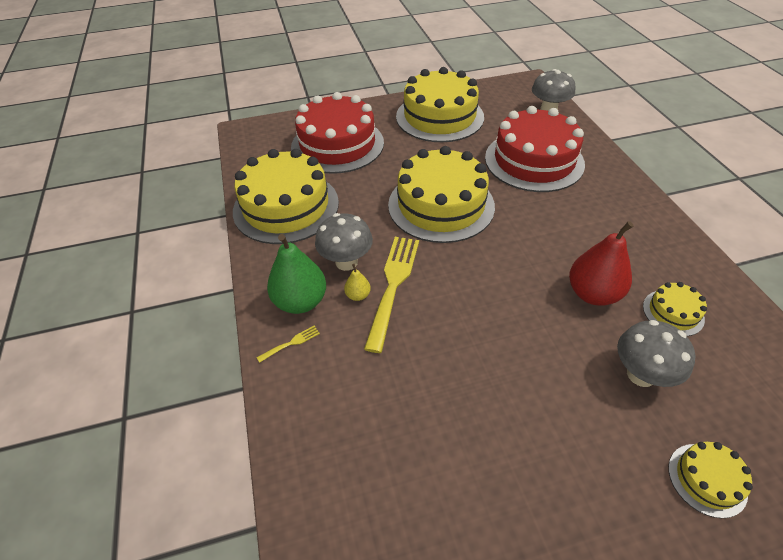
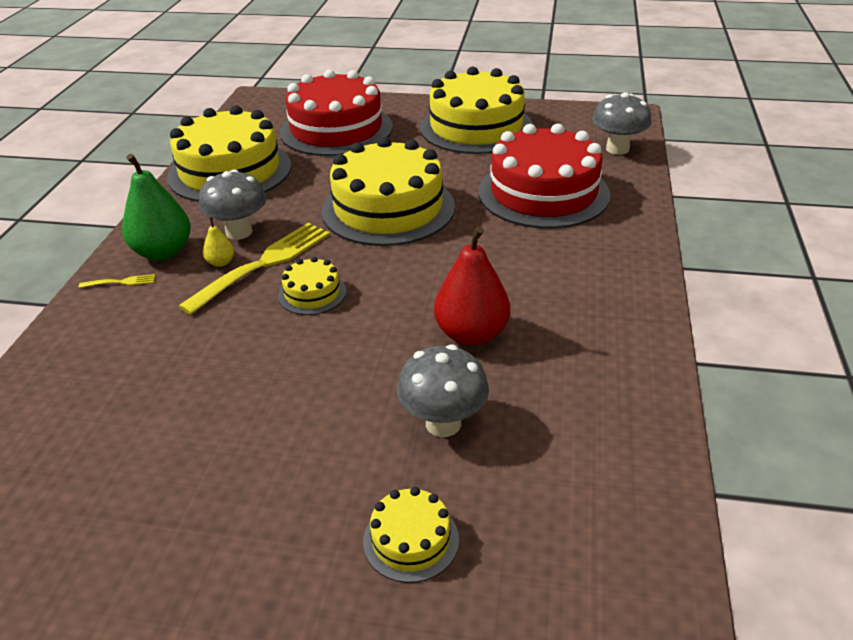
camera: 25 degrees right, 10 degrees down
(673, 312) = (550, 381): yellow cake -> yellow cake (312, 293)

